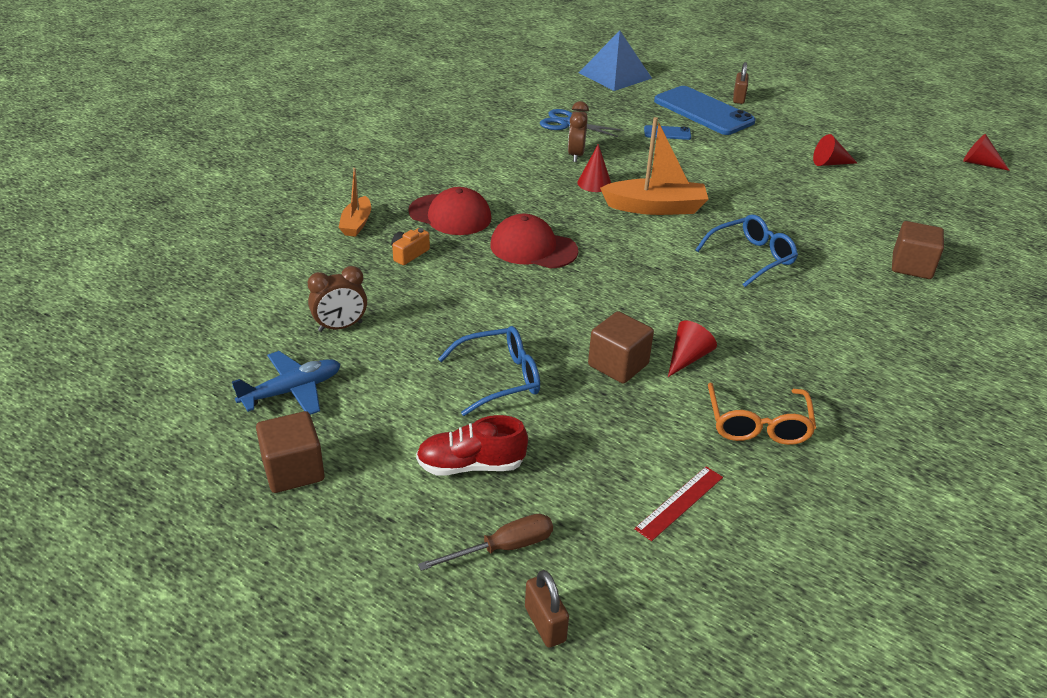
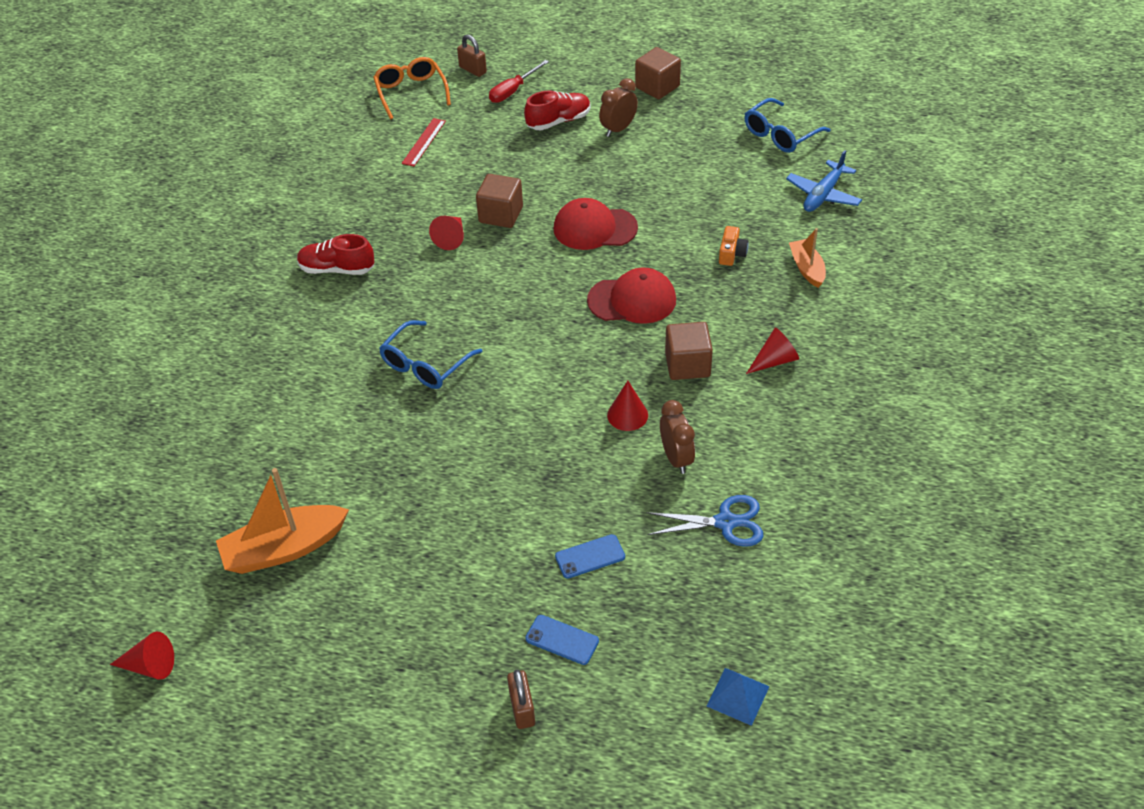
camera: 160 degrees right, 10 degrees up
(292, 391) = (704, 124): blue plane -> blue plane (823, 195)
(340, 327) = (720, 174): brown clock -> brown clock (618, 129)
(450, 215) = (736, 311): red cap -> red cap (595, 228)
(500, 378) = (578, 177): blue glasses -> blue glasses (780, 135)
(502, 548) = (513, 91): brown screwdriver -> red screwdriver
(615, 75) = (738, 696): blue pyramid -> blue pyramid, size x0.53
(655, 207) = (545, 401): orange boat -> orange boat (284, 548)
(703, 111) = (562, 640): blue phone -> blue phone, size x0.45
(758, 425) = (386, 204): orange glasses -> orange glasses (411, 92)
(830, 163) = (361, 575): red cone -> red cone (774, 360)
(831, 366) = (337, 269): none -> red shoe
(911, 266) = (263, 413): brown cube -> brown cube (687, 365)

